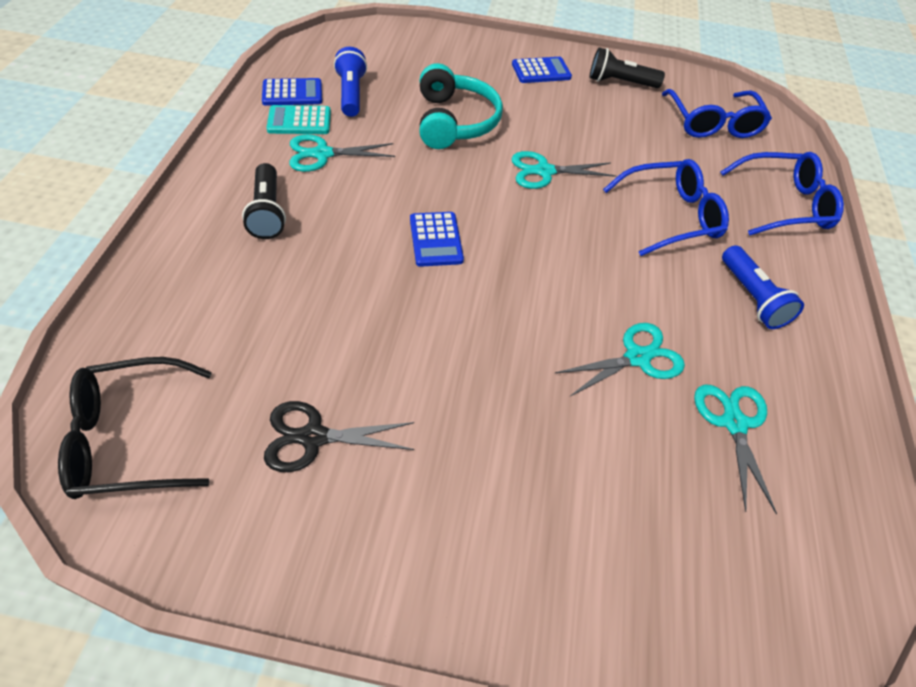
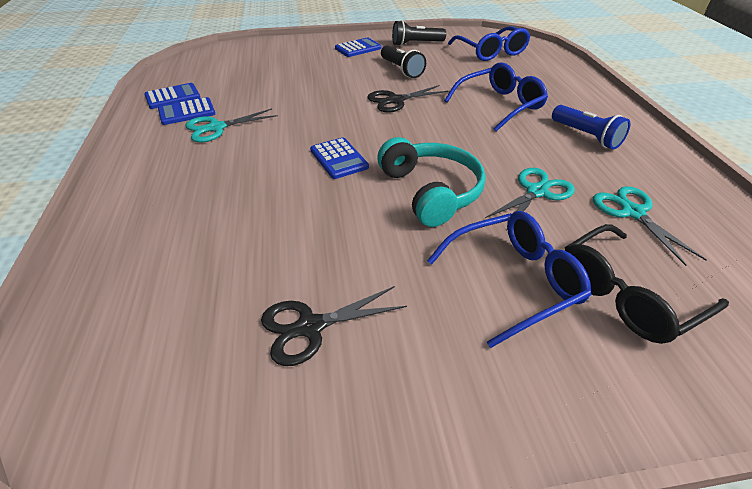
camera: 15 degrees left, 10 degrees down
(129, 438) = (123, 388): black glasses -> black glasses (626, 295)
(268, 212) = (187, 175): black flashlight -> black flashlight (401, 70)
(299, 121) = (187, 112): turquoise calculator -> blue calculator
(351, 94) = (222, 88): blue flashlight -> none
(454, 122) = (312, 87): turquoise headphones -> turquoise headphones (431, 191)
(544, 171) = (395, 100): turquoise scissors -> black scissors
(784, 204) = (567, 82): blue glasses -> blue glasses (514, 281)

